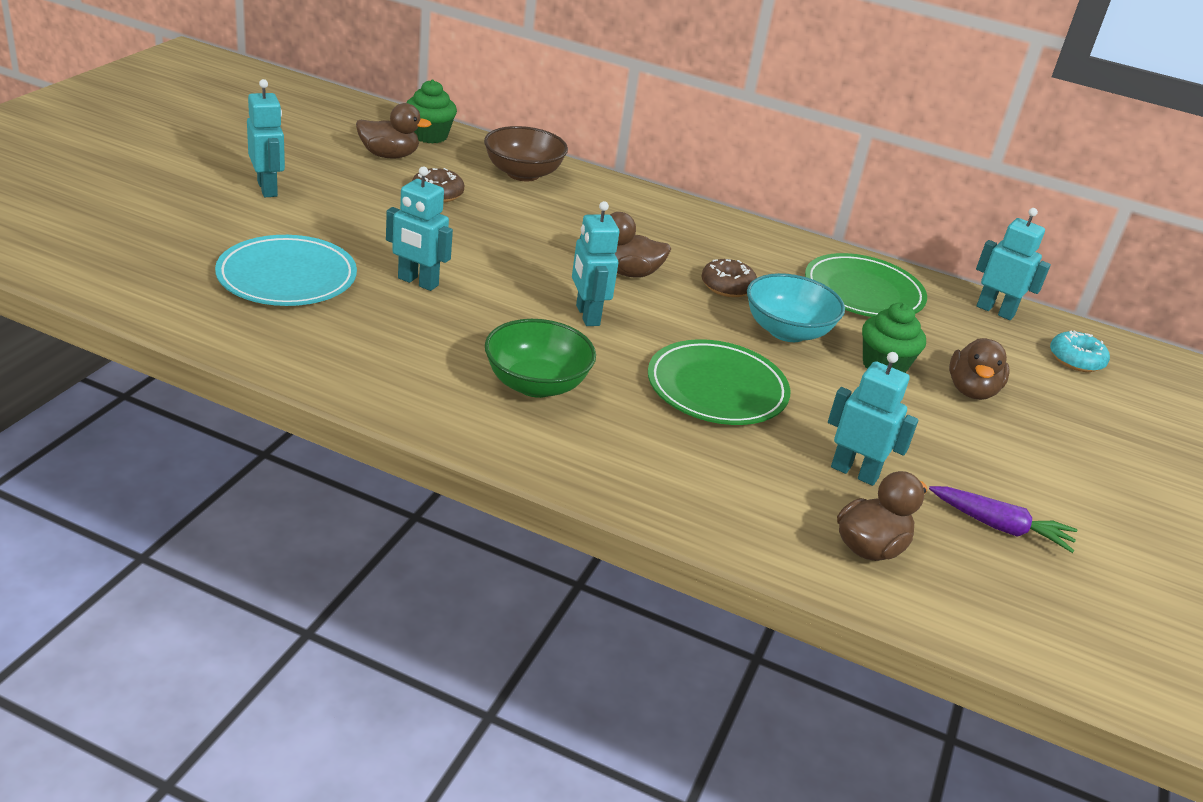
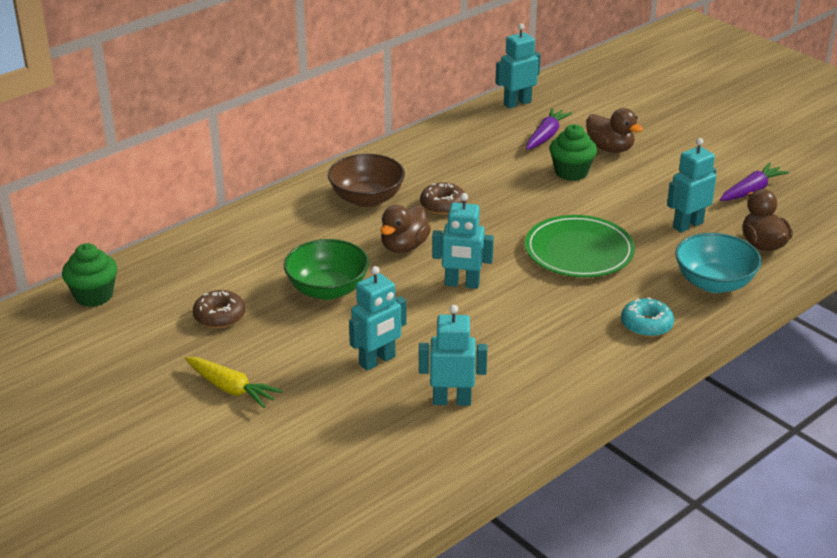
camera: 60 degrees left, 0 degrees up
(268, 189) = (158, 422): turquoise robot -> turquoise robot (452, 400)
(287, 277) = (339, 436): turquoise plate -> none
(331, 214) = (231, 389): none -> yellow carrot
(389, 155) = (124, 330): brown duck -> none
(523, 174) = (204, 258): brown bowl -> brown bowl (367, 199)
(536, 384) = (550, 333): green bowl -> green bowl (327, 289)
(787, 331) = (515, 198): turquoise bowl -> turquoise bowl (714, 283)
(863, 292) = (473, 148): green plate -> none
(945, 339) = (546, 136): none -> purple carrot
(1076, 360) = (586, 96): turquoise donut -> turquoise donut (646, 325)

